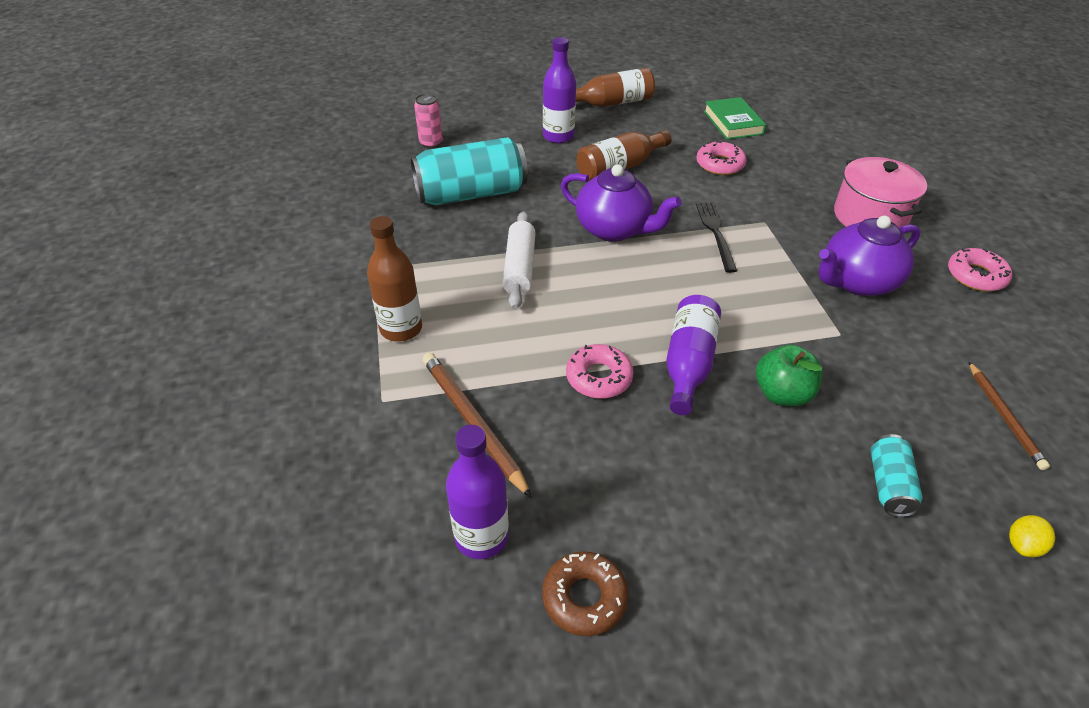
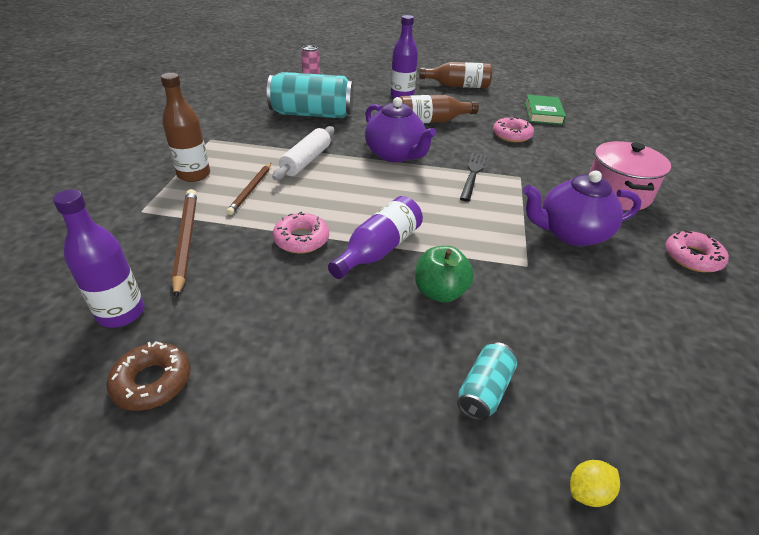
camera: 20 degrees right, 5 degrees down
(1004, 417) = (645, 373): brown pencil -> brown pencil (251, 190)

